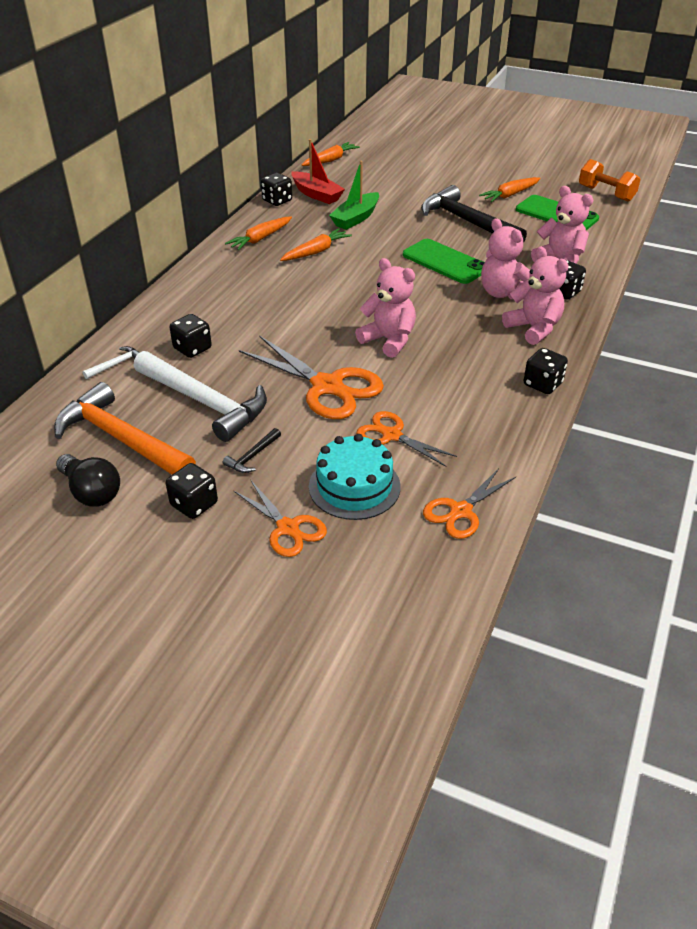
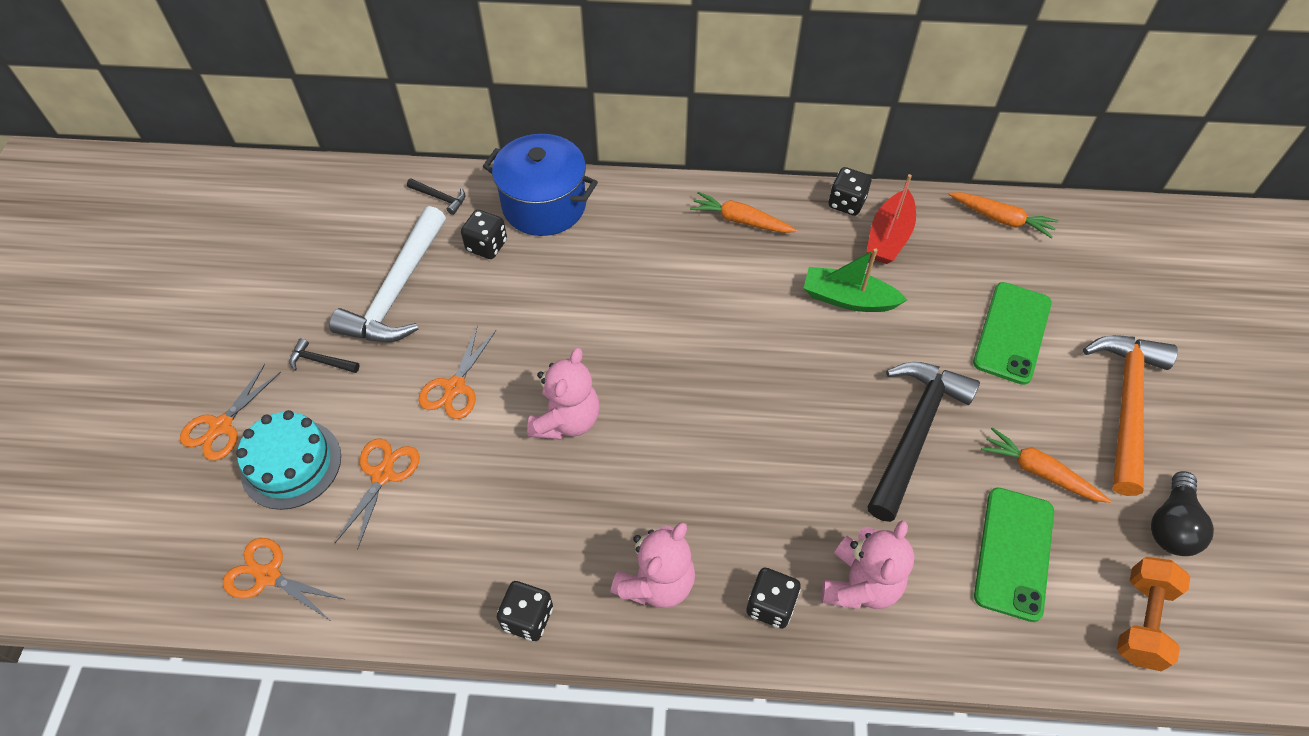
camera: 70 degrees right, 15 degrees up
(91, 492) = (248, 261): black light bulb -> black light bulb (1171, 525)
(116, 364) = (440, 198): white hammer -> black hammer
(121, 439) = (325, 251): orange hammer -> orange hammer (1125, 405)
(173, 314) = (544, 205): none -> blue pot
(194, 504) = (243, 341): black dice -> none
(316, 251) = (738, 285): orange carrot -> none
(327, 386) = (454, 387): orange scissors -> orange scissors, size x0.59
(445, 262) = (783, 433): green phone -> green phone (1012, 333)
(503, 293) = (732, 524): pink teddy bear -> none

